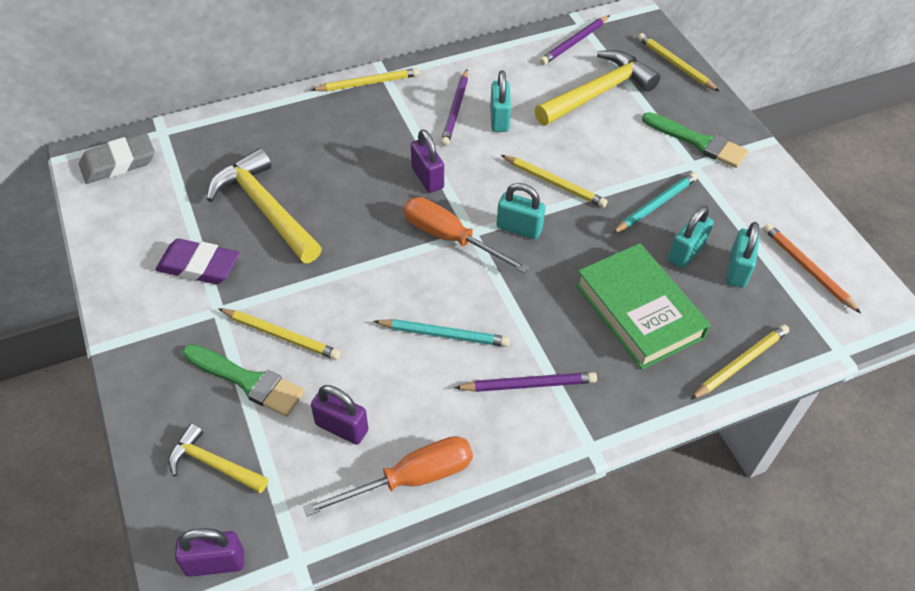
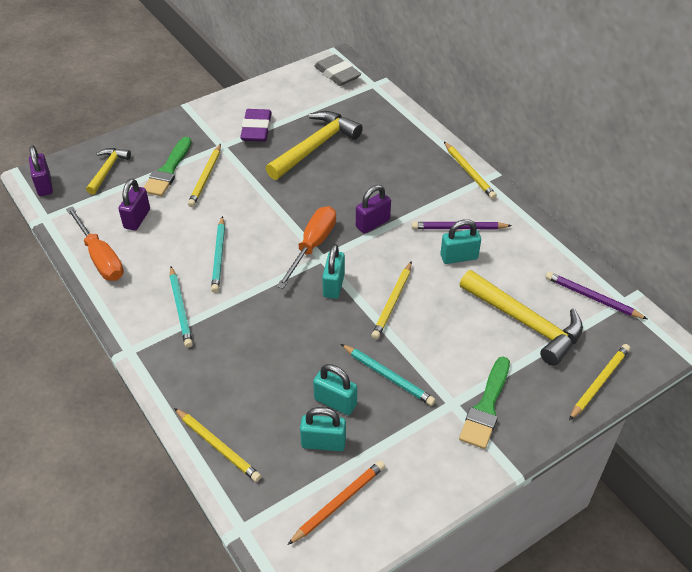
camera: 80 degrees right, 5 degrees down
(528, 384) = (180, 309): purple pencil -> turquoise pencil
(639, 311) = (262, 371): green book -> none

